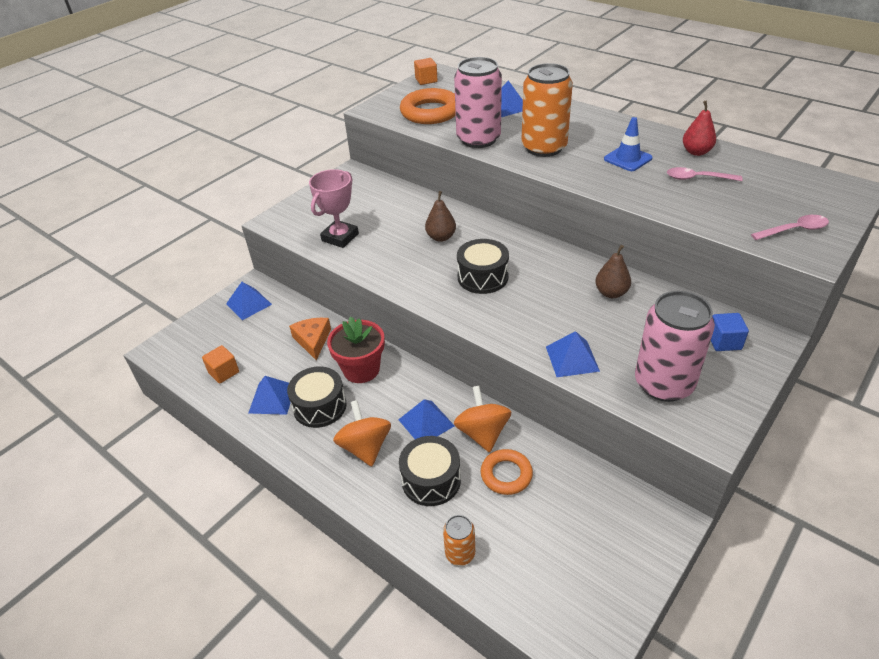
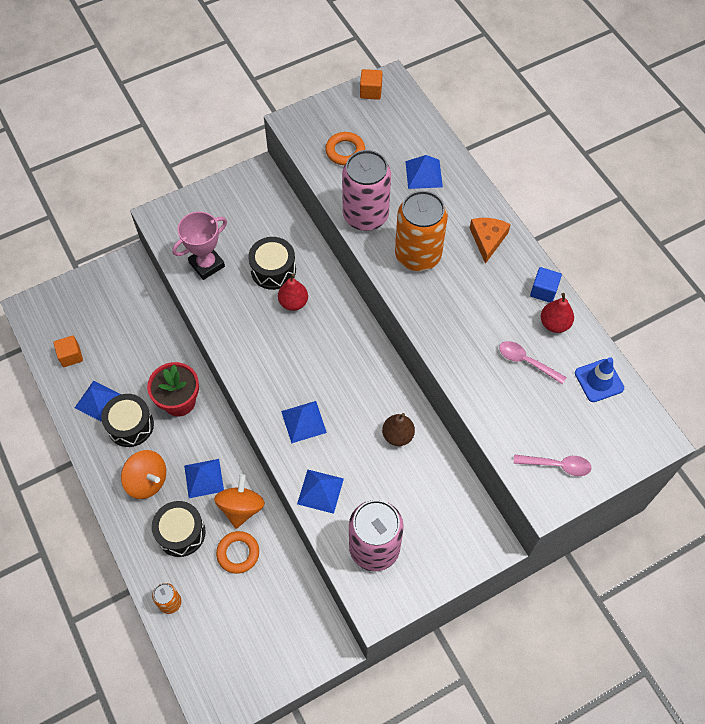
camera: 20 degrees right, 20 degrees up
(249, 304) = (119, 285): blue pyramid -> blue pyramid (303, 421)
(313, 340) = (154, 351): orange cheese -> orange cheese (487, 239)
(365, 447) = (147, 481): orange spinning top -> orange spinning top turned 120 degrees clockwise
(430, 112) = (345, 151): orange ring -> orange ring, size x0.61
(441, 237) = (293, 302): brown pear -> red pear
(483, 277) = (302, 369): black drum -> black drum (273, 270)
(627, 159) = (483, 305): blue traffic cone -> blue traffic cone (599, 380)
(724, 341) = (452, 529): blue cube -> blue cube (543, 291)

